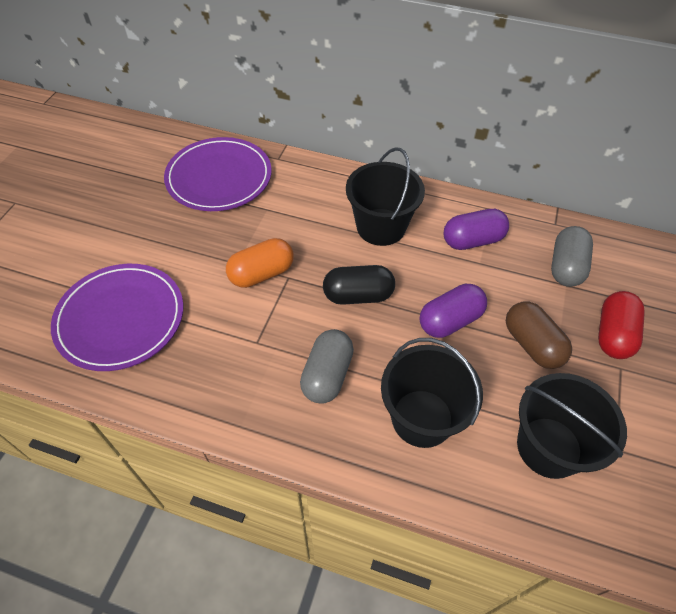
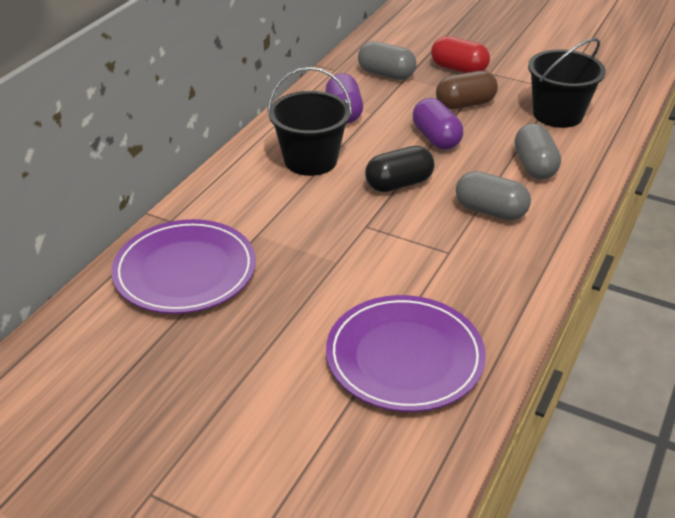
camera: 80 degrees left, 15 degrees down
(261, 274) = (357, 244): orange capsule -> none
(358, 295) = (399, 184): black capsule -> black capsule turned 60 degrees clockwise
(422, 418) = (534, 166): black bucket -> grey capsule

